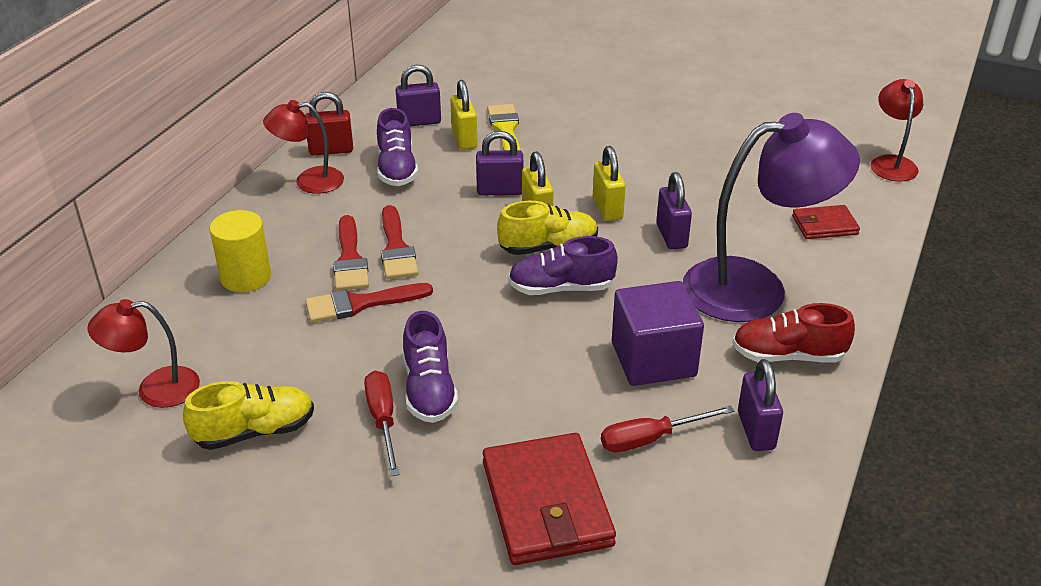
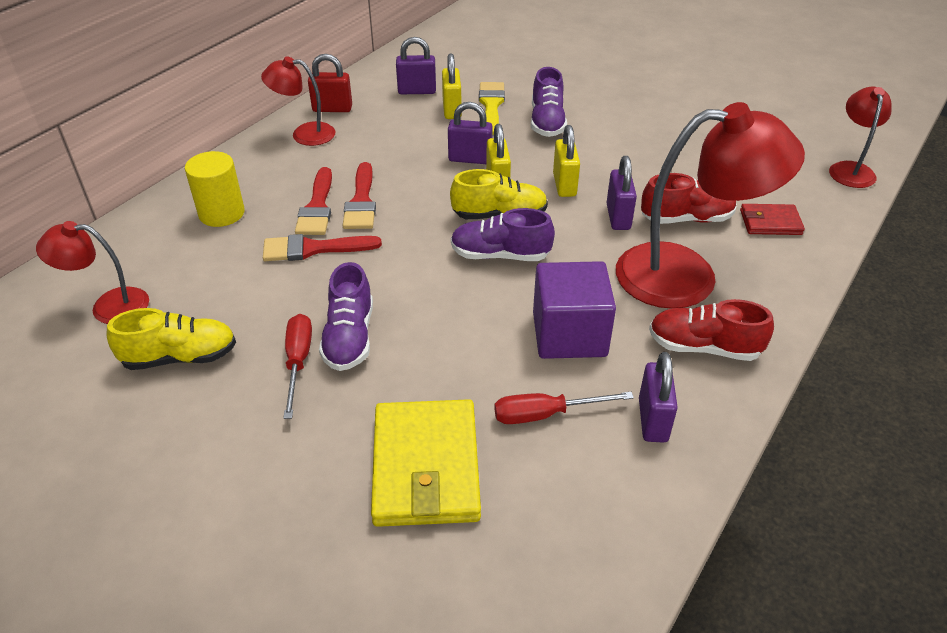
camera: 10 degrees right, 5 degrees up
(397, 169) = (384, 130): purple shoe -> purple shoe (547, 122)
(546, 504) = (425, 467): red wallet -> yellow wallet
(740, 230) = (686, 219): none -> red shoe
(755, 288) = (687, 276): purple lamp -> red lamp

